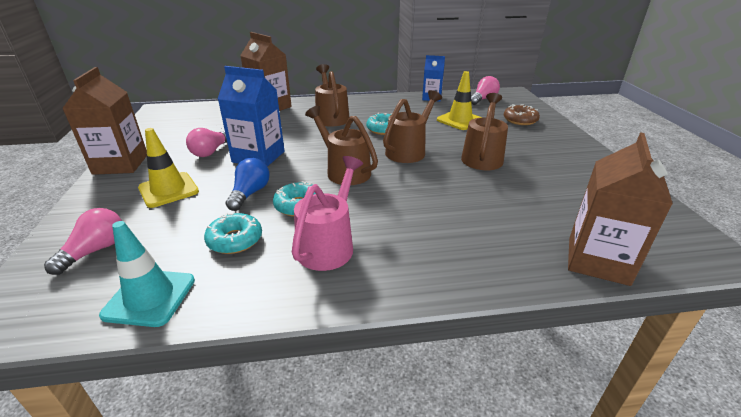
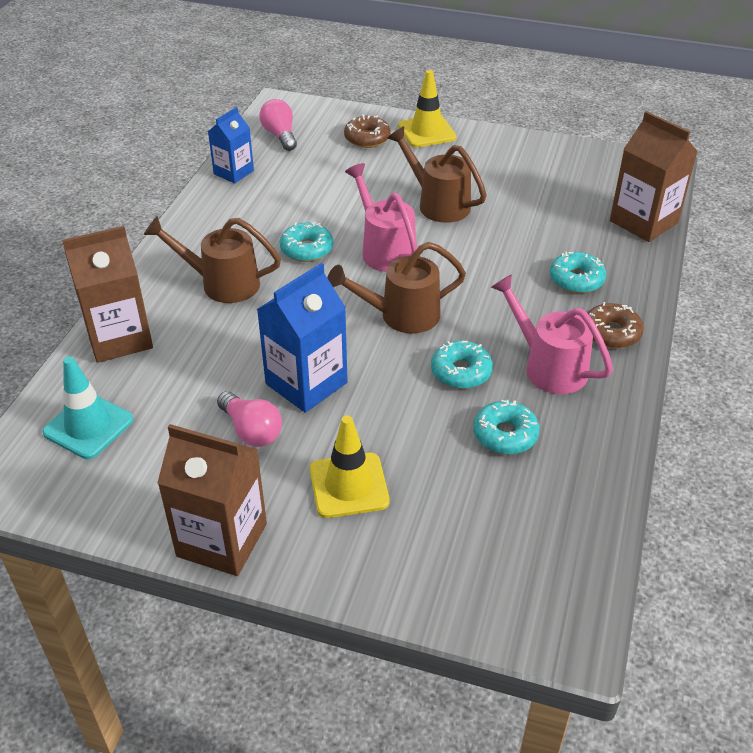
camera: 65 degrees left, 10 degrees up
(95, 251) = (467, 559): pink light bulb -> none
(150, 297) = (576, 510): turquoise traffic cone -> turquoise traffic cone (88, 426)
(250, 193) = (408, 408): blue light bulb -> none
(400, 272) = (611, 333): none -> brown donut
(409, 150) = (384, 249): brown watering can -> pink watering can
(459, 236) = (576, 279): none -> turquoise donut
(460, 120) = (330, 180): yellow traffic cone -> yellow traffic cone (427, 132)

